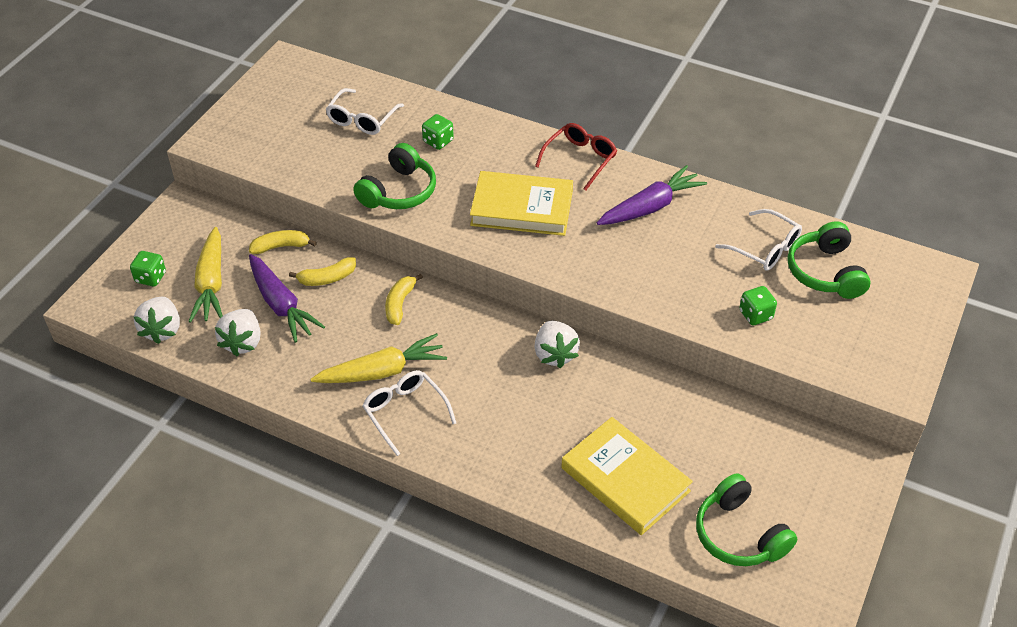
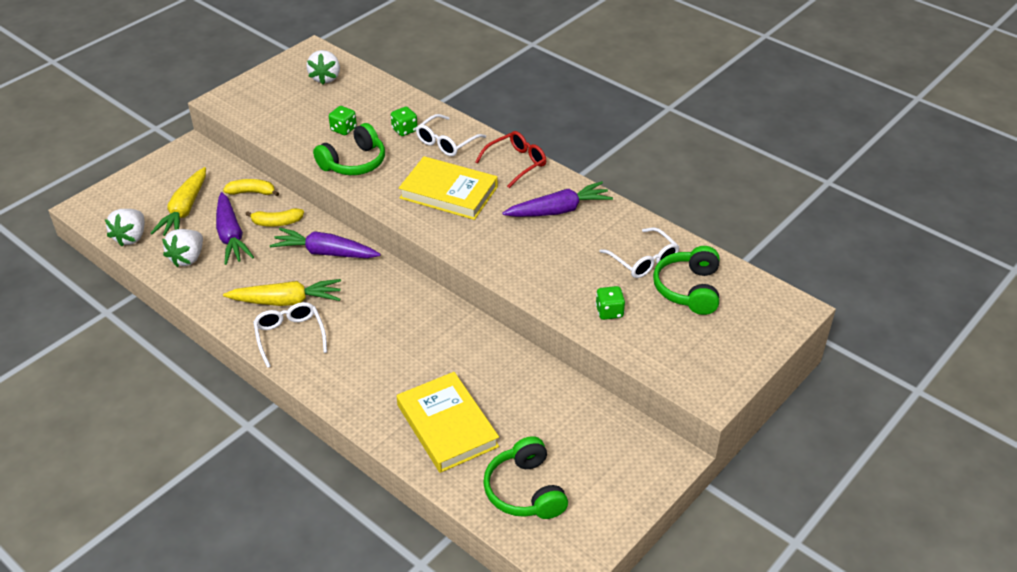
camera: 15 degrees right, 5 degrees down
(151, 277) = (141, 197): green dice -> green dice (343, 129)
(362, 119) = (351, 104): white glasses -> white glasses (446, 142)
(400, 304) = (325, 252): yellow banana -> purple carrot
(555, 354) = (434, 315): white strawberry -> white strawberry (325, 78)

